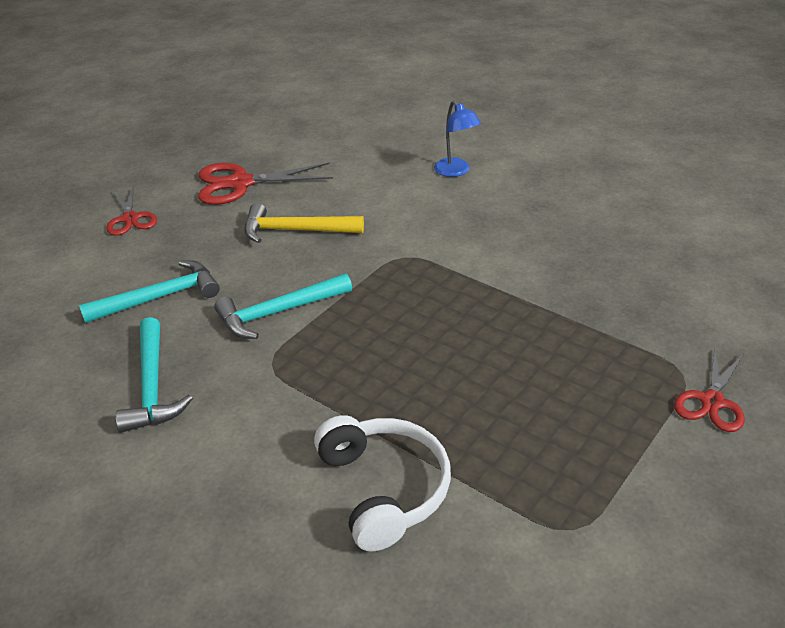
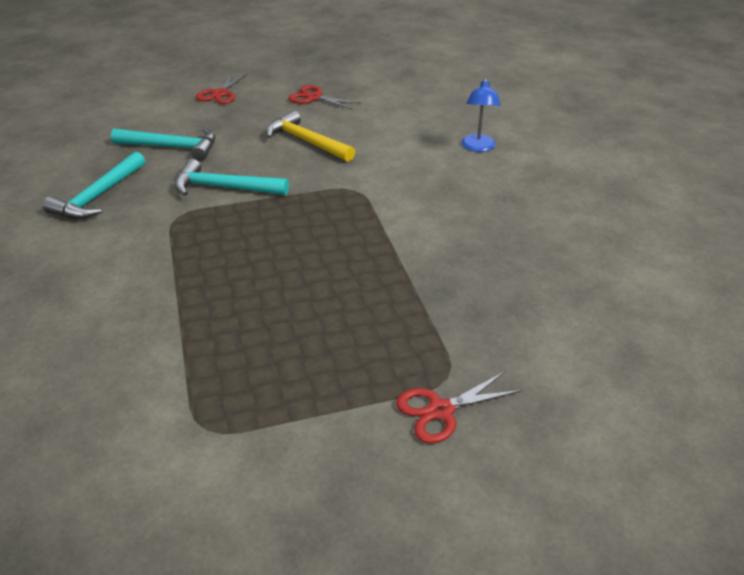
camera: 35 degrees right, 0 degrees up
(240, 183) = (314, 98): red scissors -> red scissors, size x0.63
(384, 488) = (132, 327): white headphones -> none

